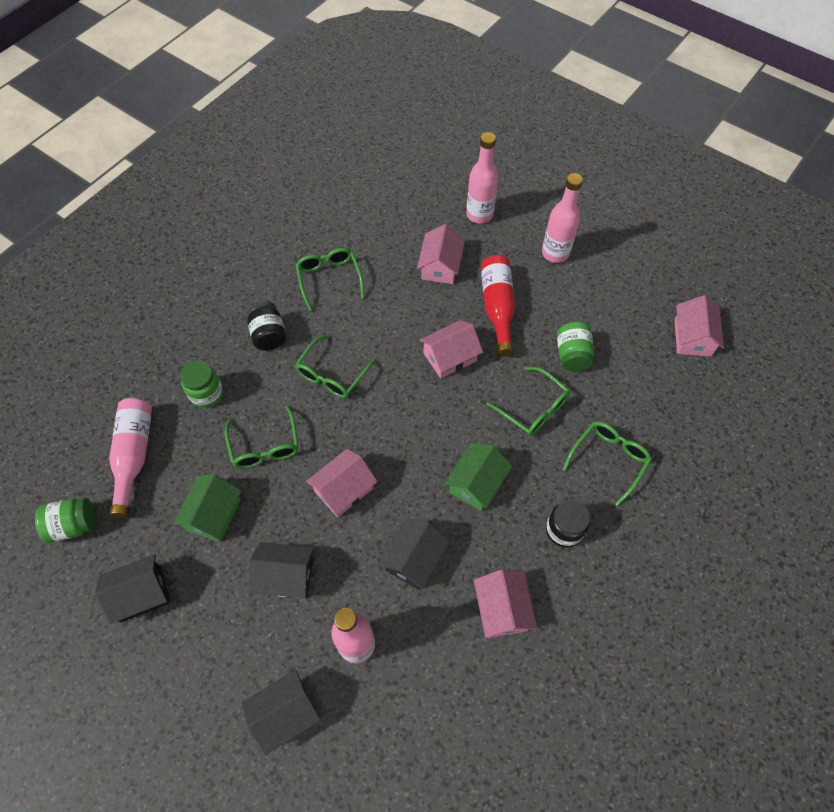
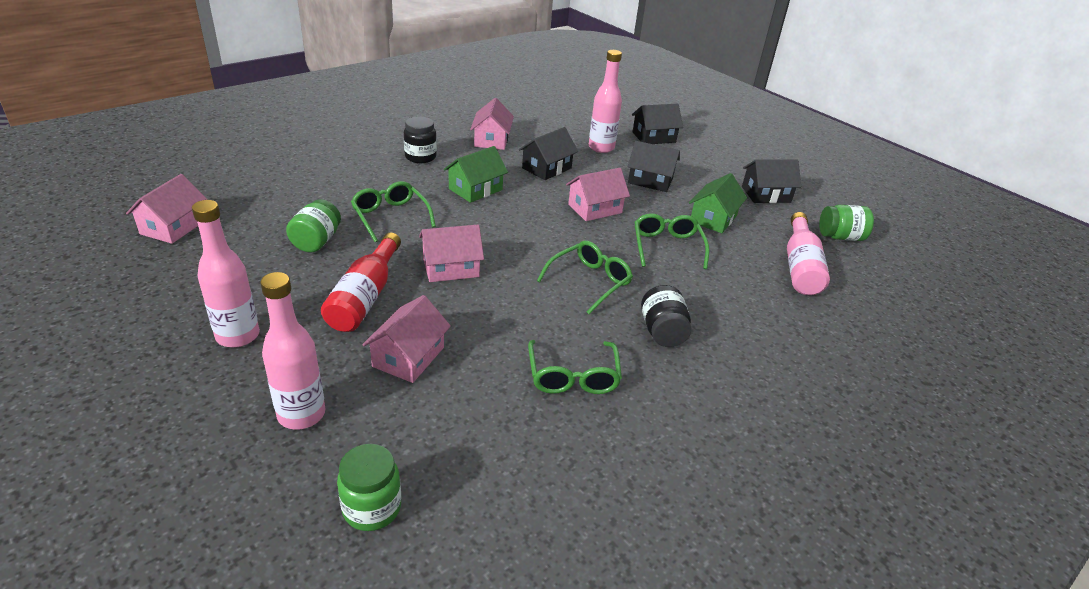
camera: 170 degrees left, 25 degrees down
(207, 394) = (733, 295): green jar -> green jar (372, 508)
(609, 459) = (350, 178): green glasses -> none

